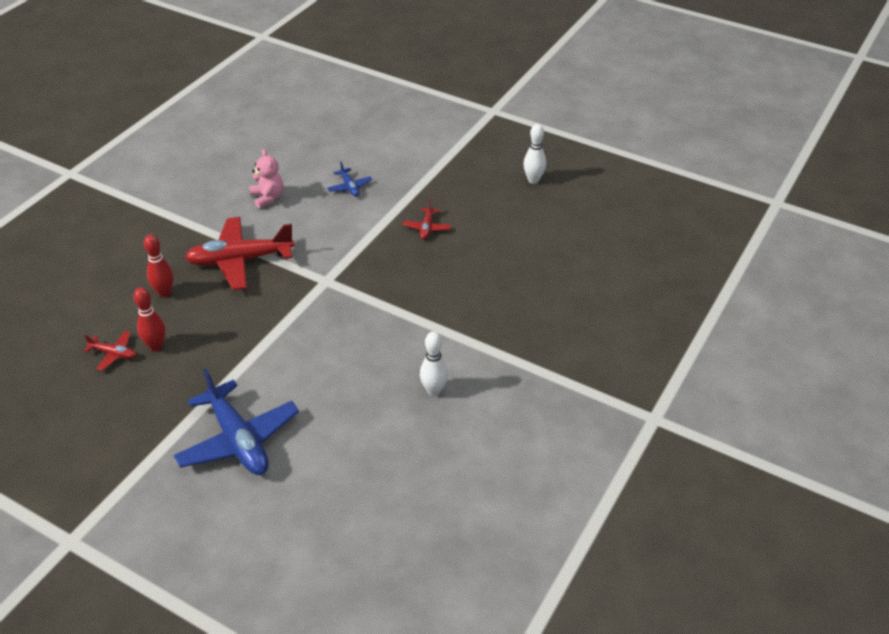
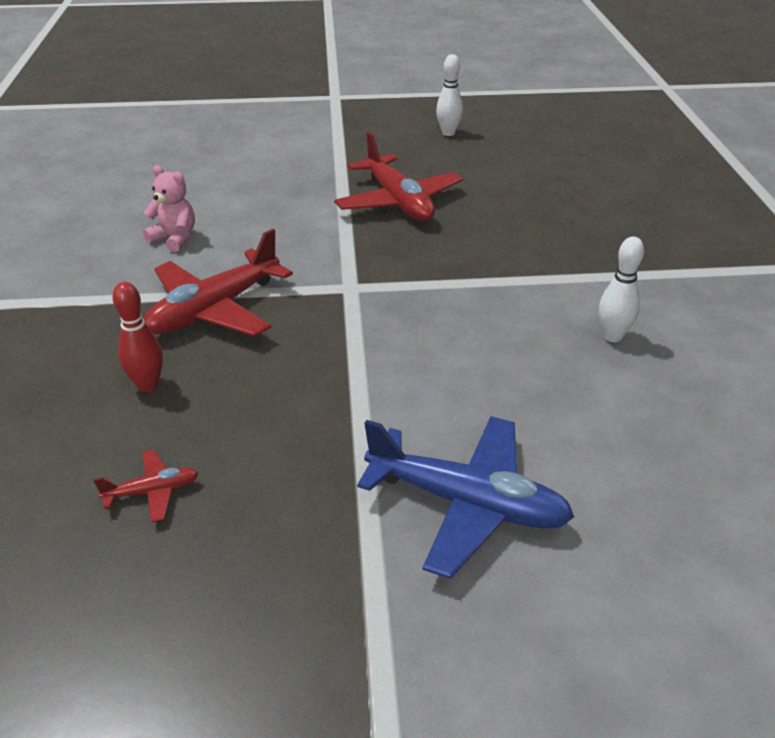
camera: 35 degrees left, 5 degrees down
(156, 346) = (209, 451): red bowling pin -> none
(349, 187) = (264, 197): blue plane -> none
(426, 228) = (398, 202): red plane -> red plane, size x2.17

